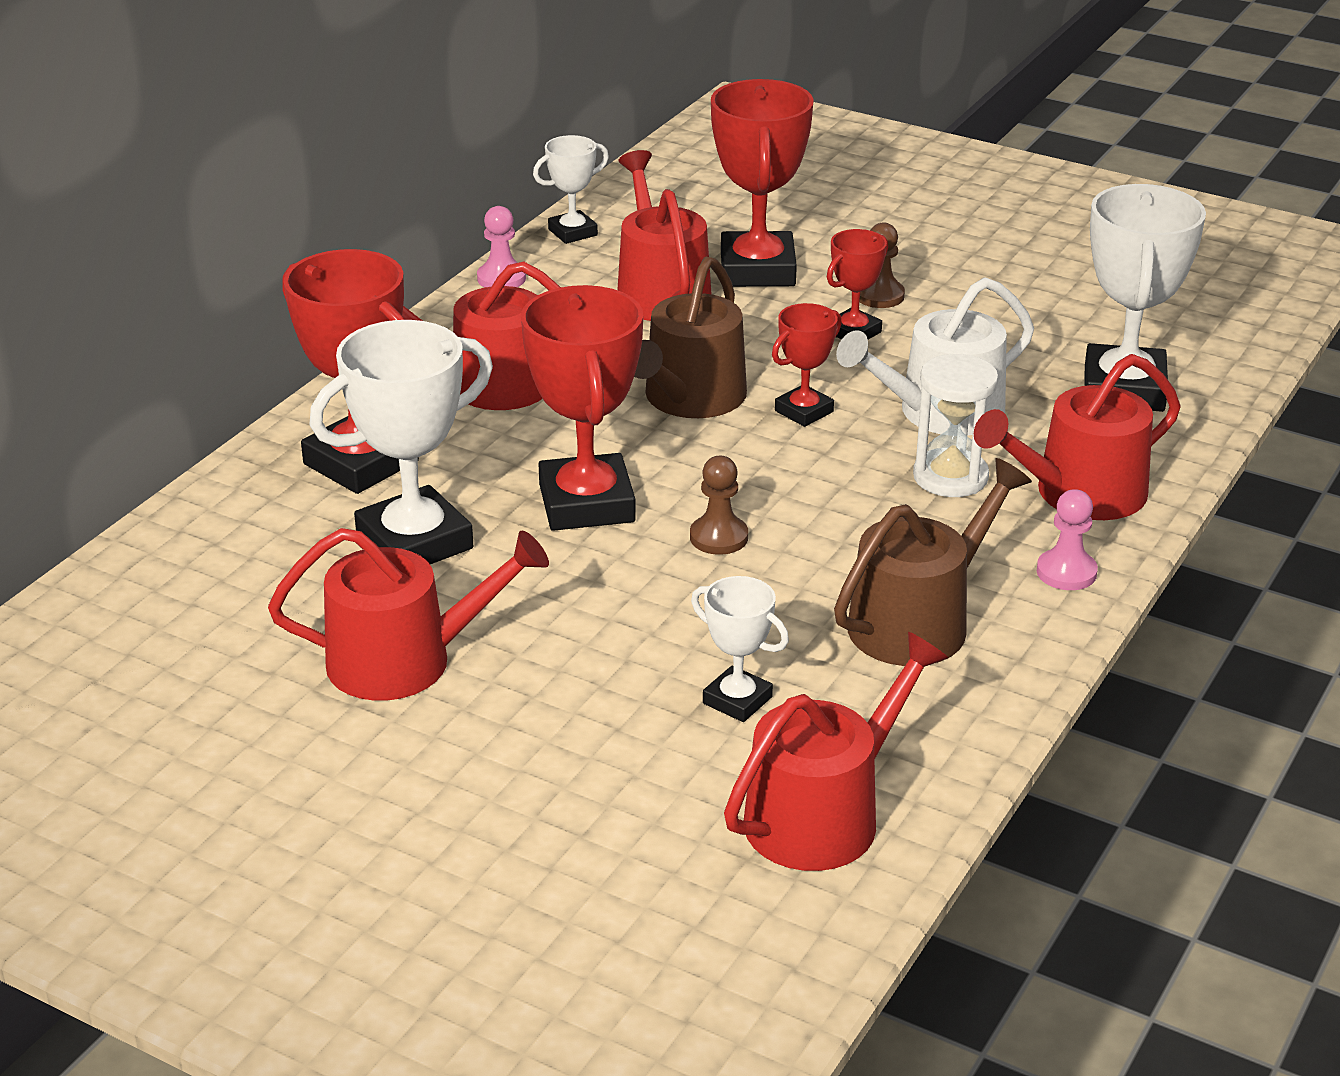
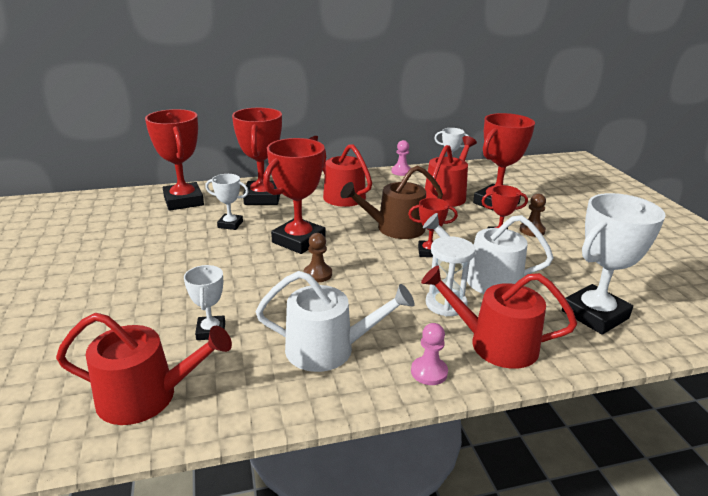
camera: 45 degrees right, 5 degrees down
(224, 551) = (184, 201): none -> red trophy
(405, 660) = (157, 253): red watering can -> none
(414, 542) = (230, 224): white trophy -> white trophy, size x0.53
(918, 622) = (328, 349): brown watering can -> white watering can

